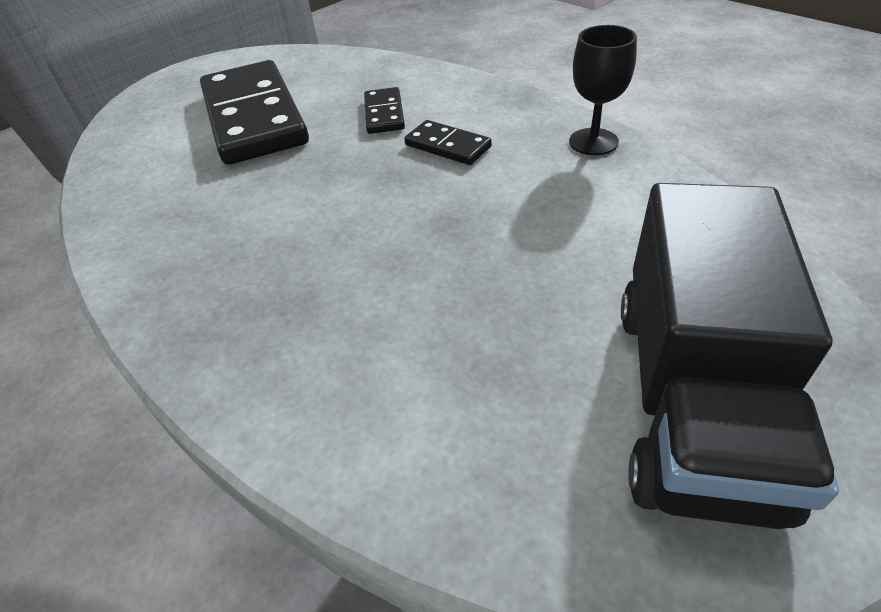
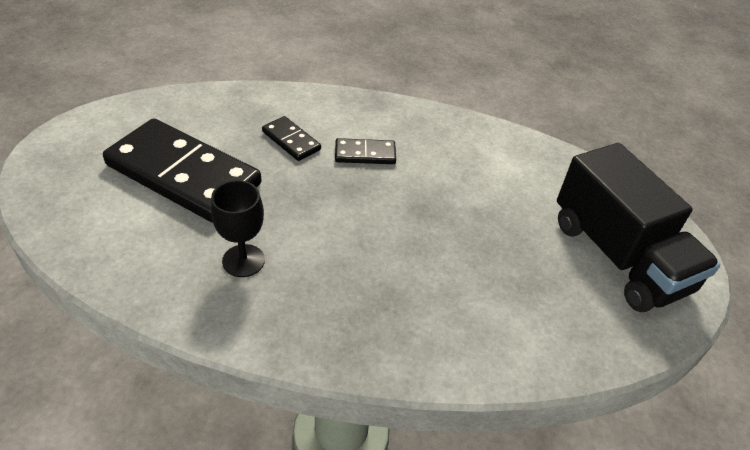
camera: 45 degrees left, 0 degrees up
(593, 142) = (450, 124): black goblet -> black goblet (243, 260)

